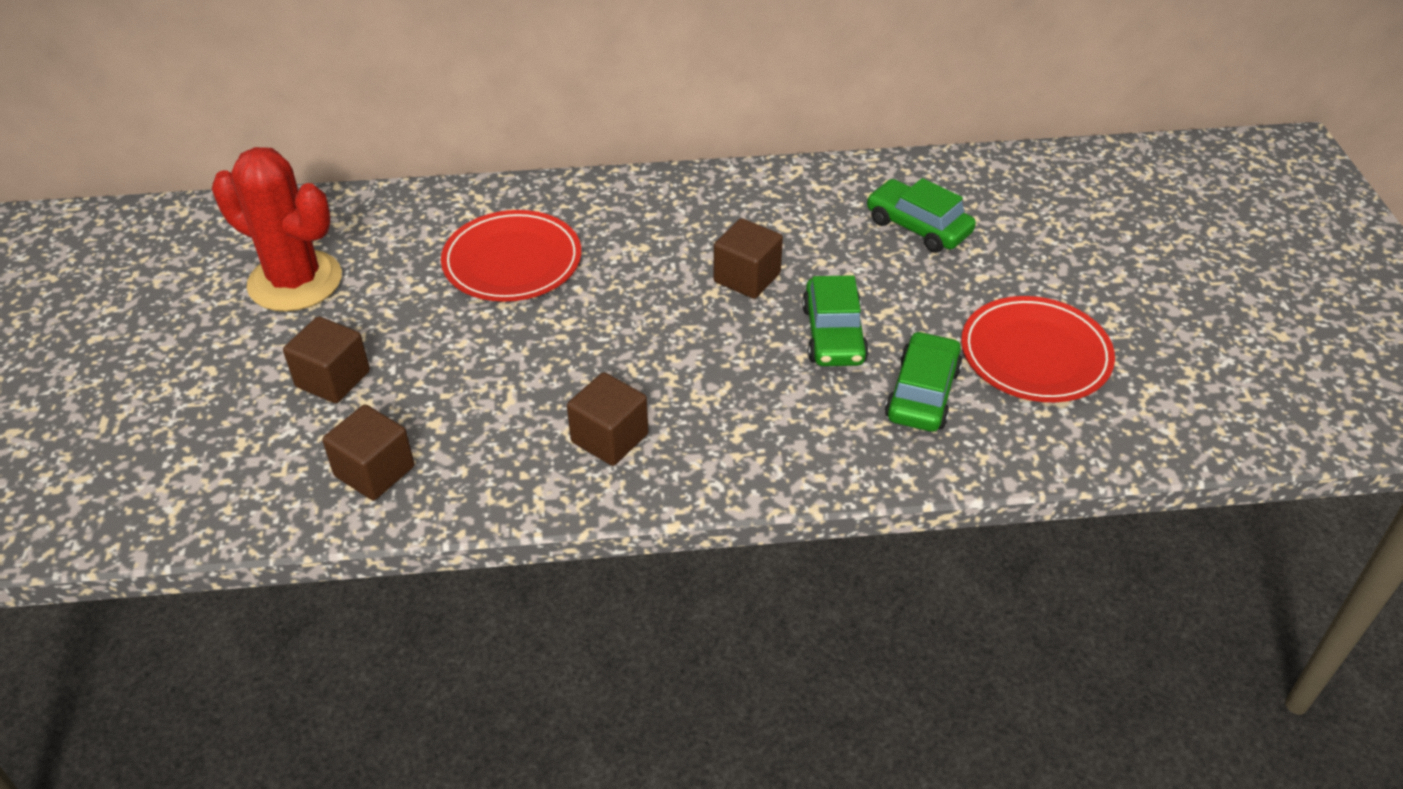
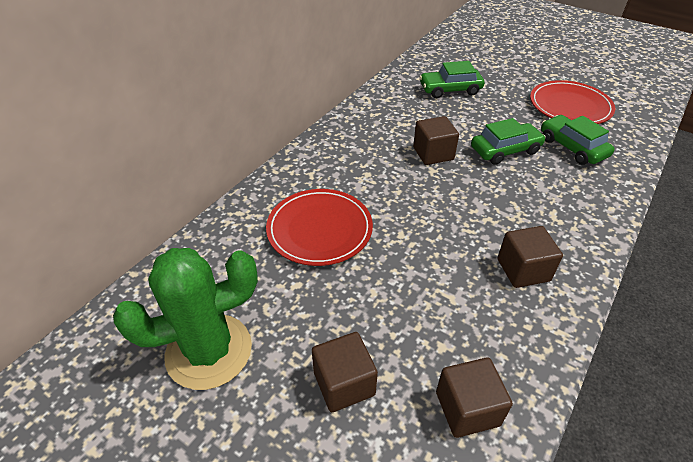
camera: 50 degrees left, 0 degrees up
(295, 281) = (209, 351): red cactus -> green cactus
(833, 334) = (505, 150): green car -> green car turned 60 degrees counterclockwise

